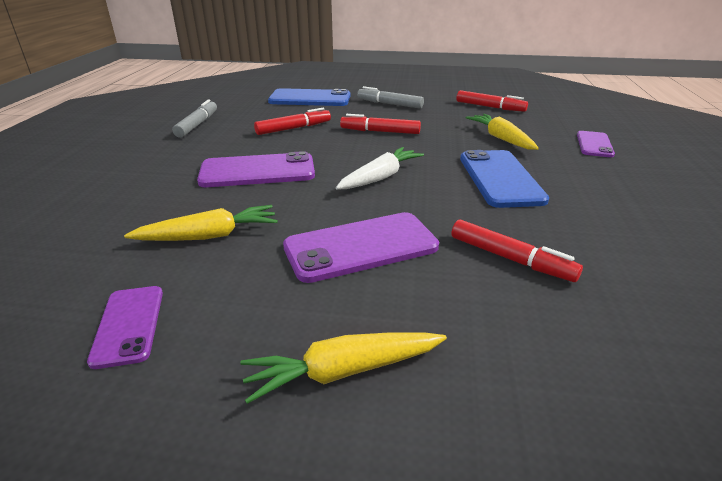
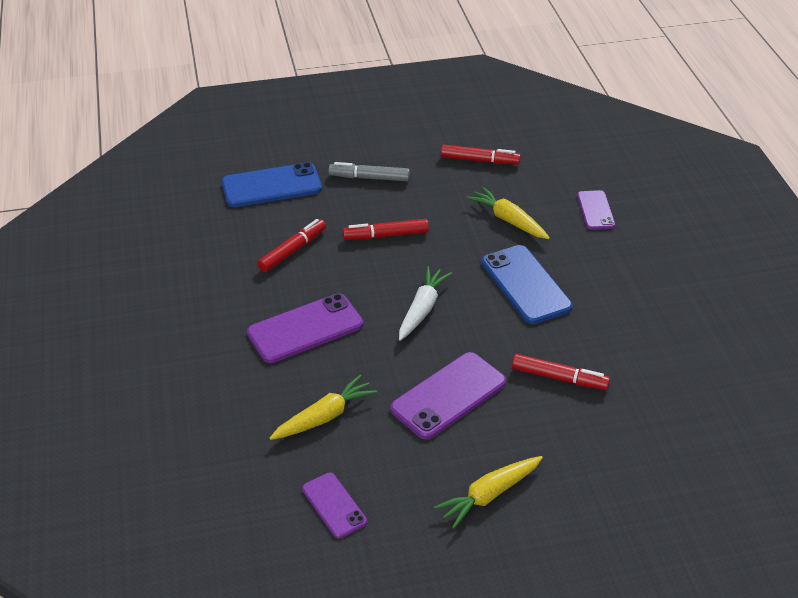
camera: 20 degrees left, 10 degrees up
(197, 124) = (182, 268): grey marker -> none

